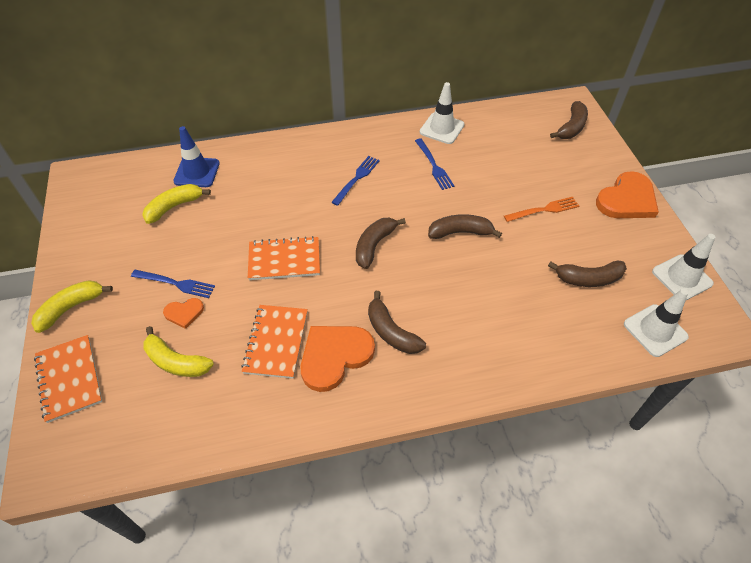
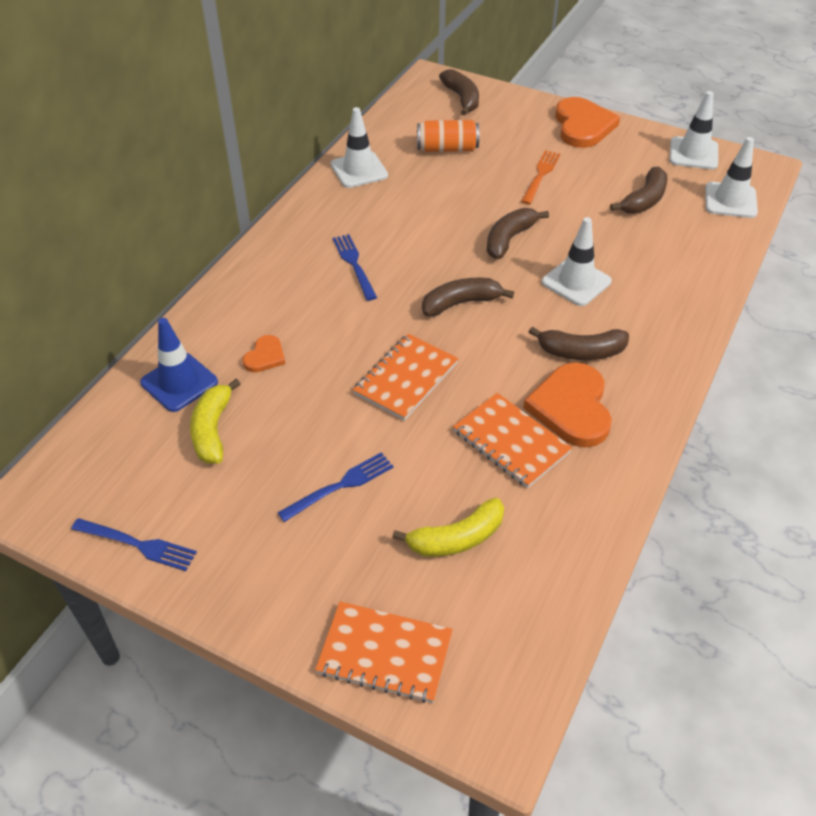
camera: 50 degrees left, 5 degrees down
(71, 308) = (270, 605): yellow banana -> none
(184, 313) = (393, 499): orange heart -> orange heart (265, 356)
(374, 245) = (461, 303): brown banana -> brown banana turned 90 degrees clockwise
(434, 166) = (403, 204): blue fork -> blue fork (138, 544)
(457, 290) = (576, 282): none -> white traffic cone
(512, 151) = (447, 149): none -> orange can

